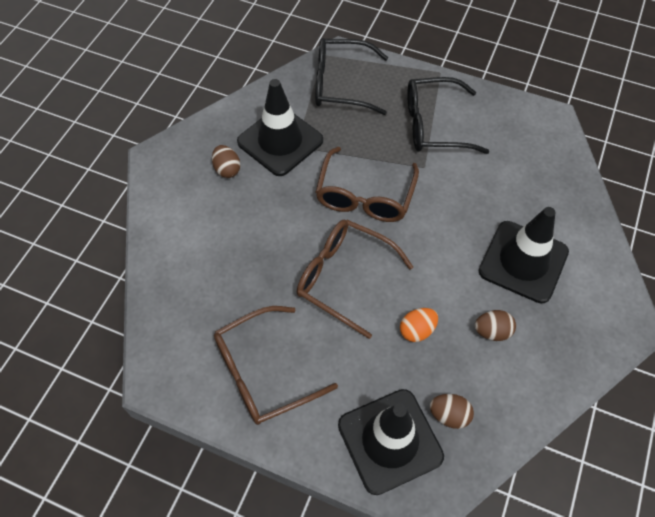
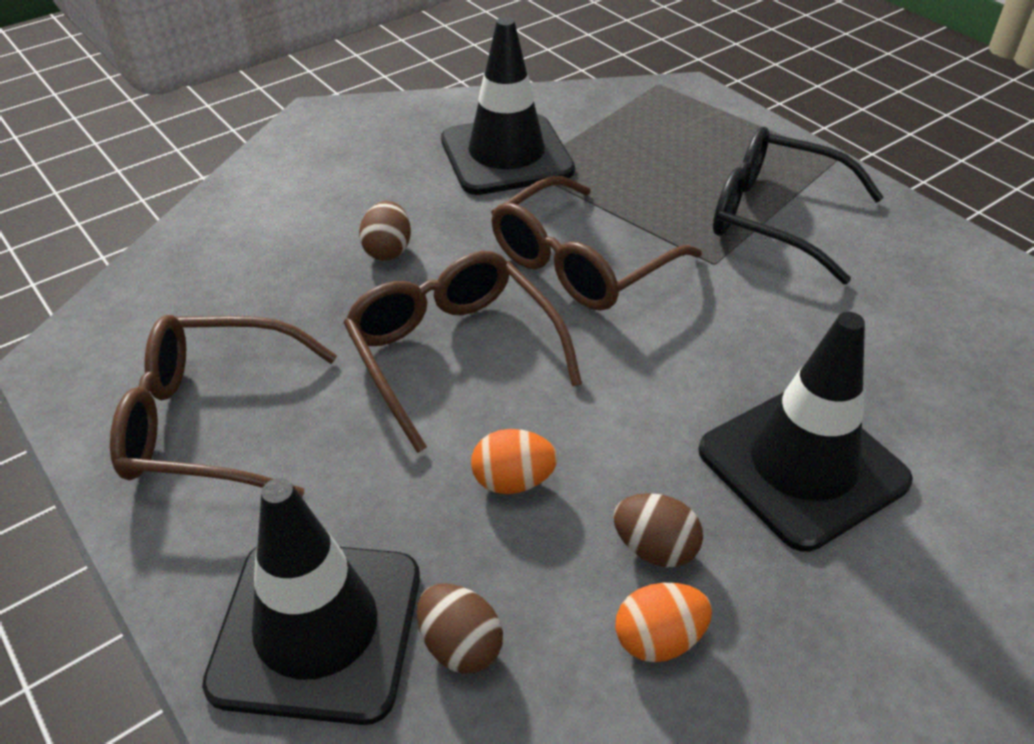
camera: 30 degrees right, 15 degrees down
(227, 169) = (400, 160): brown egg -> brown egg (388, 250)
(341, 84) = (657, 123): black glasses -> none
(518, 370) = (658, 639): none -> orange egg

